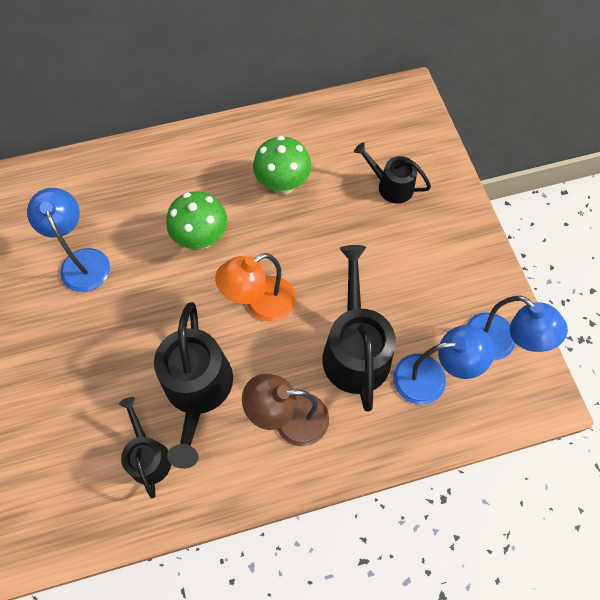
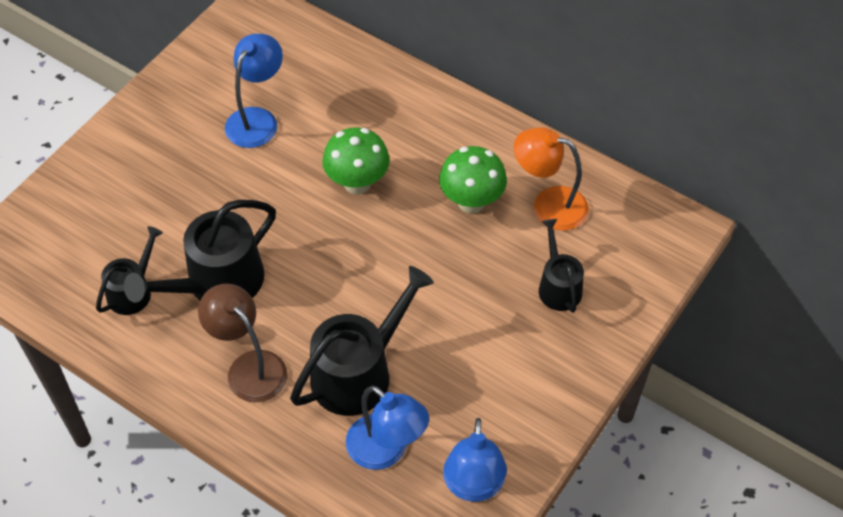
camera: 50 degrees right, 10 degrees down
(261, 304) = (336, 271): orange lamp -> orange lamp (548, 205)

